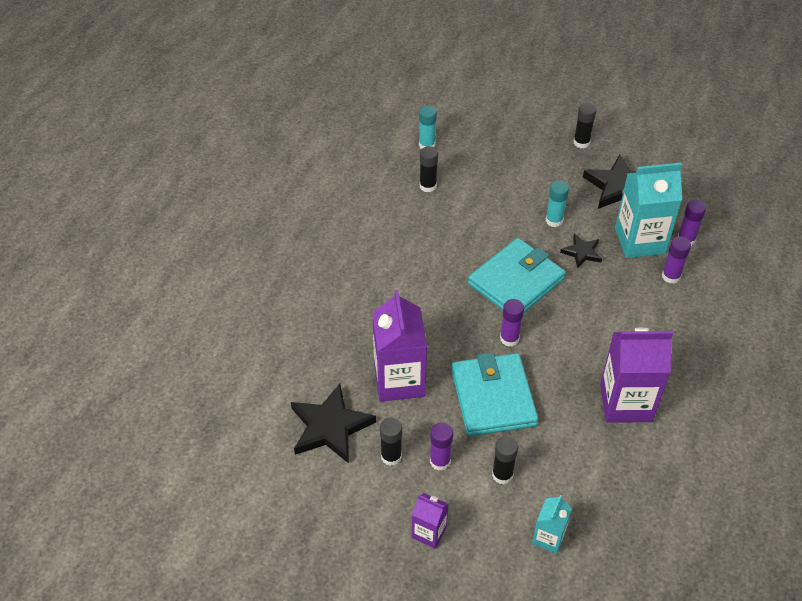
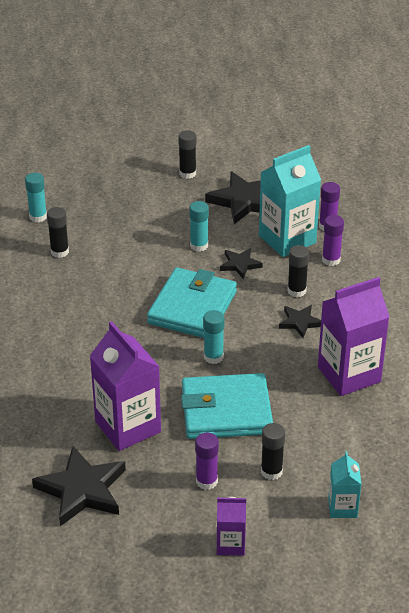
camera: 25 degrees left, 10 degrees down
(391, 456) = (157, 494): black glue stick -> black glue stick (296, 291)
(493, 397) = (226, 411): turquoise wallet -> turquoise wallet turned 60 degrees counterclockwise
(509, 338) = (213, 357): purple glue stick -> turquoise glue stick
(607, 332) = (300, 322): none -> black star

